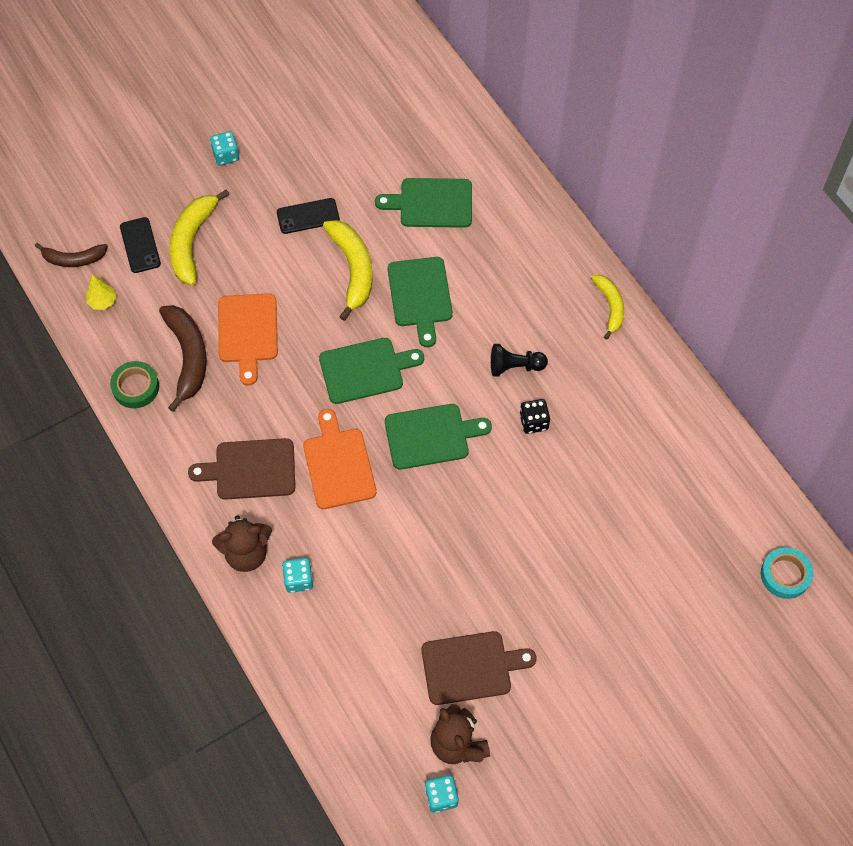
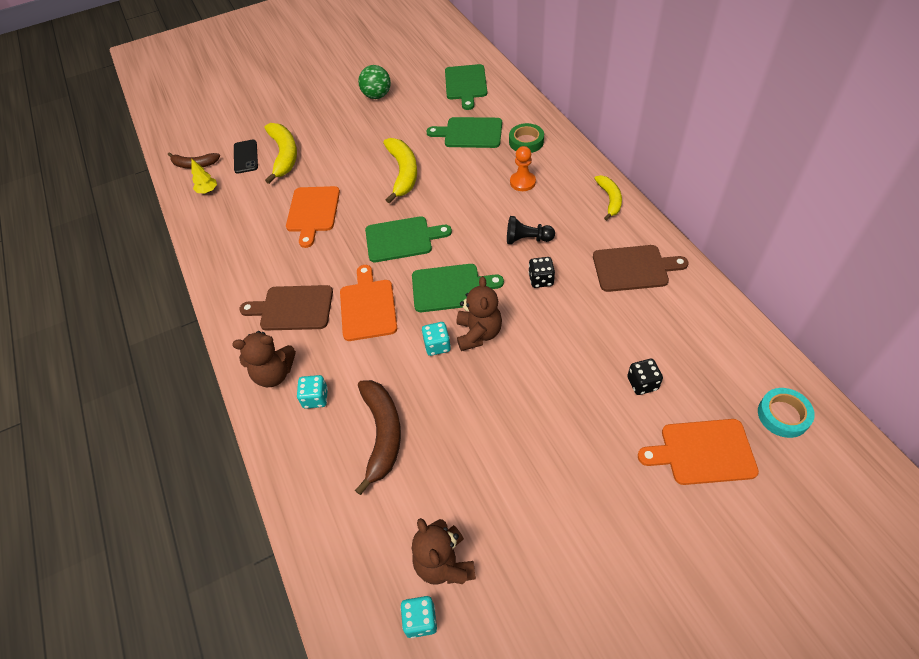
camera: 10 degrees right, 10 degrees down
(136, 387) = (216, 247): green tape -> green tape (526, 142)
(188, 357) = (262, 227): brown banana -> brown banana (382, 434)
(192, 242) = (284, 155): yellow banana -> yellow banana turned 150 degrees clockwise
(226, 155) = (322, 105): turquoise dice -> turquoise dice (437, 345)
(299, 138) = (377, 96): none -> green ball
(308, 216) = (374, 140): black phone -> none
(420, 296) = (454, 190): green cutting board -> green cutting board (466, 84)
(468, 494) = (478, 333): none -> brown teddy bear
(471, 667) = (465, 486): brown cutting board -> brown cutting board (633, 268)
(504, 282) = (522, 182): none -> orange pawn
(646, 546) = (642, 383): none -> black dice
(704, 618) = (703, 452): none -> orange cutting board

